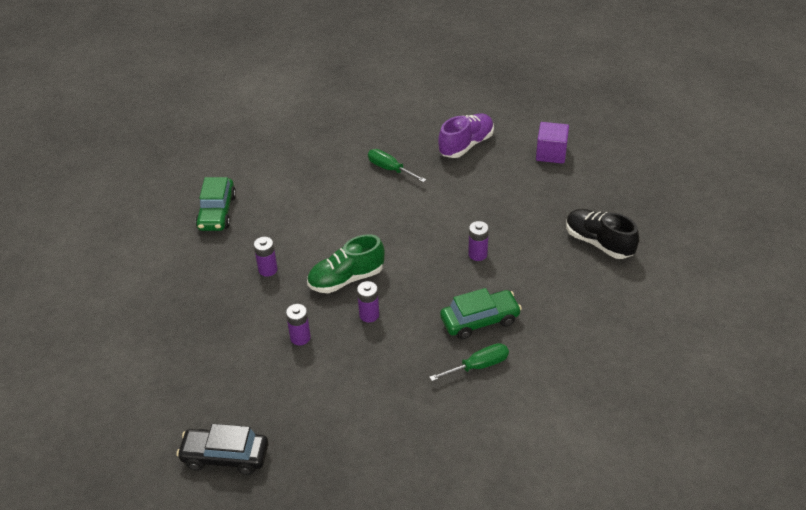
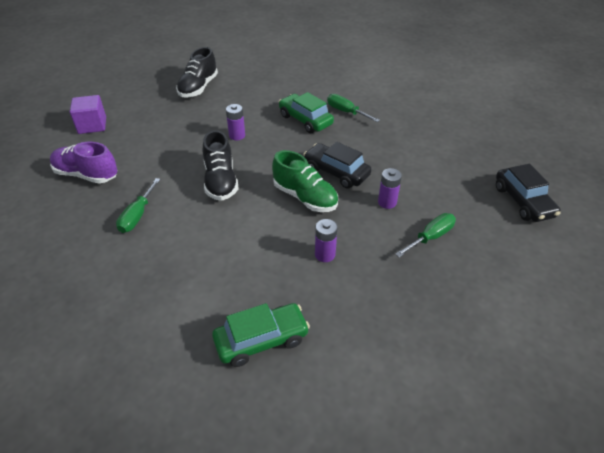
camera: 115 degrees left, 0 degrees up
(235, 350) = (431, 237): none -> green screwdriver
(369, 315) = (336, 172): purple battery -> black car
(406, 226) = (220, 181): none -> black shoe

